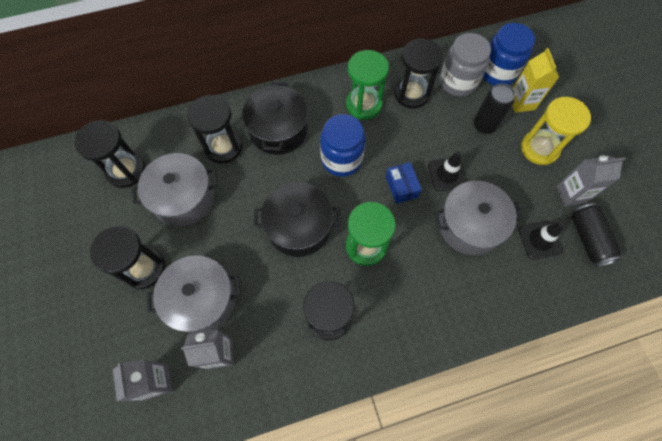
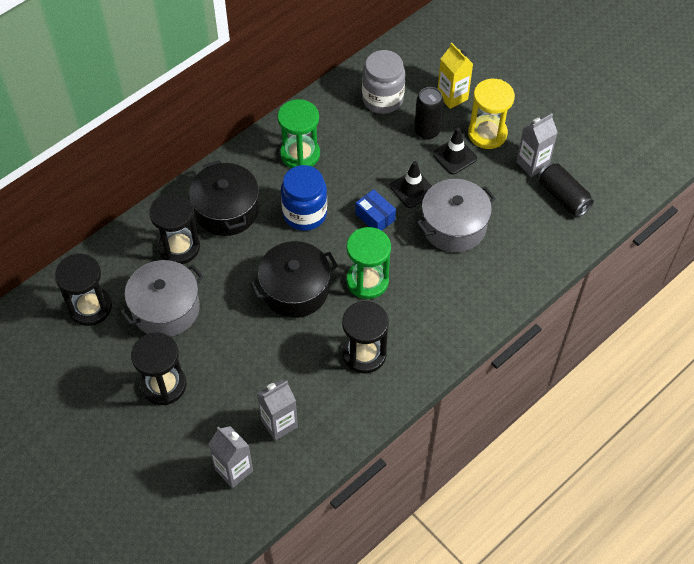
camera: 25 degrees left, 10 degrees down
(202, 299) = (237, 388): grey pot -> none
(411, 94) = (342, 127): black hourglass -> none
(497, 72) = (417, 76): blue jar -> none
(540, 240) = (521, 214): black traffic cone -> black traffic cone (454, 156)

